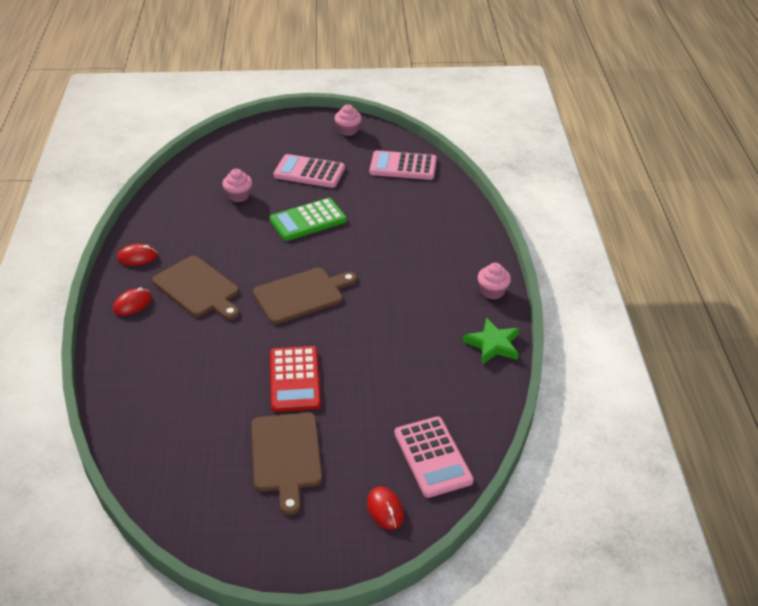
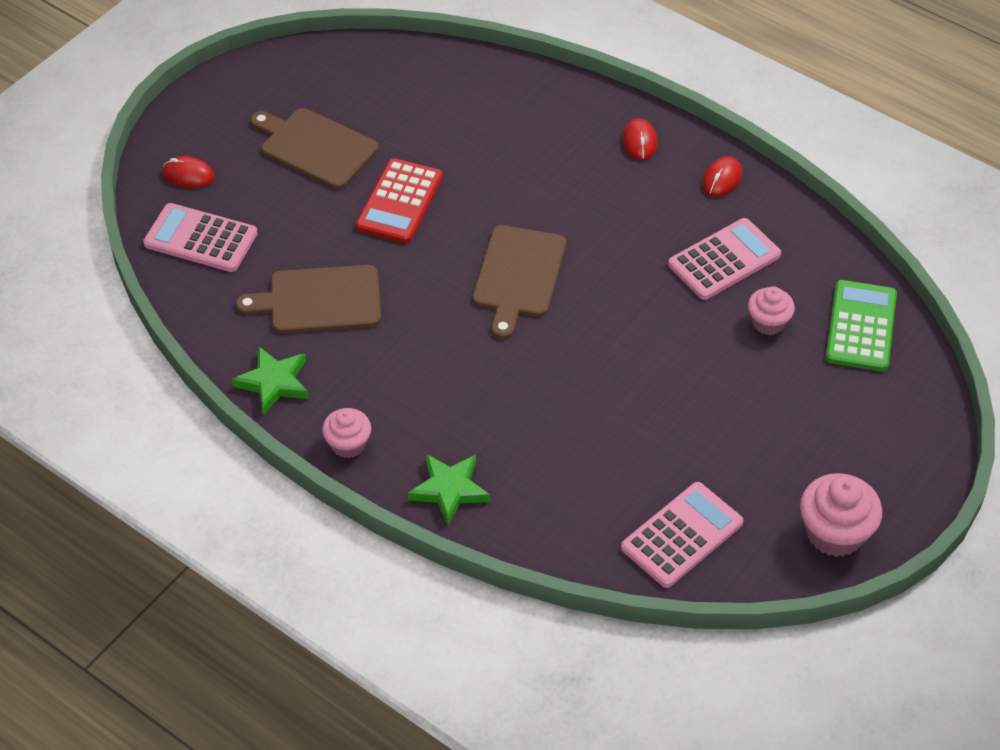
camera: 130 degrees right, 10 degrees up
(198, 288) = (615, 200): brown cutting board -> brown cutting board (319, 300)
(294, 379) = (399, 202): red calculator -> red calculator turned 105 degrees counterclockwise
(308, 220) = (652, 359): green calculator -> green calculator (861, 326)
(309, 172) = (761, 423): pink calculator -> pink calculator (724, 260)
(348, 130) = (835, 533): pink cupcake -> pink cupcake, size x1.60
(471, 243) = (449, 490): none -> green star

